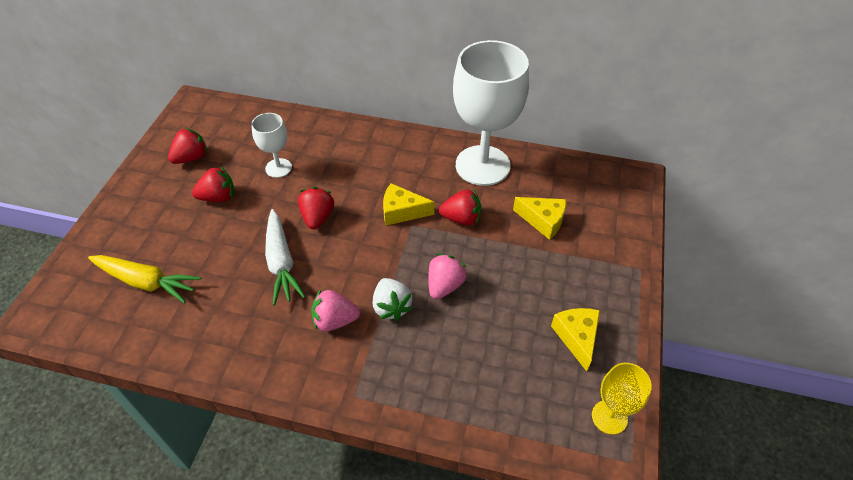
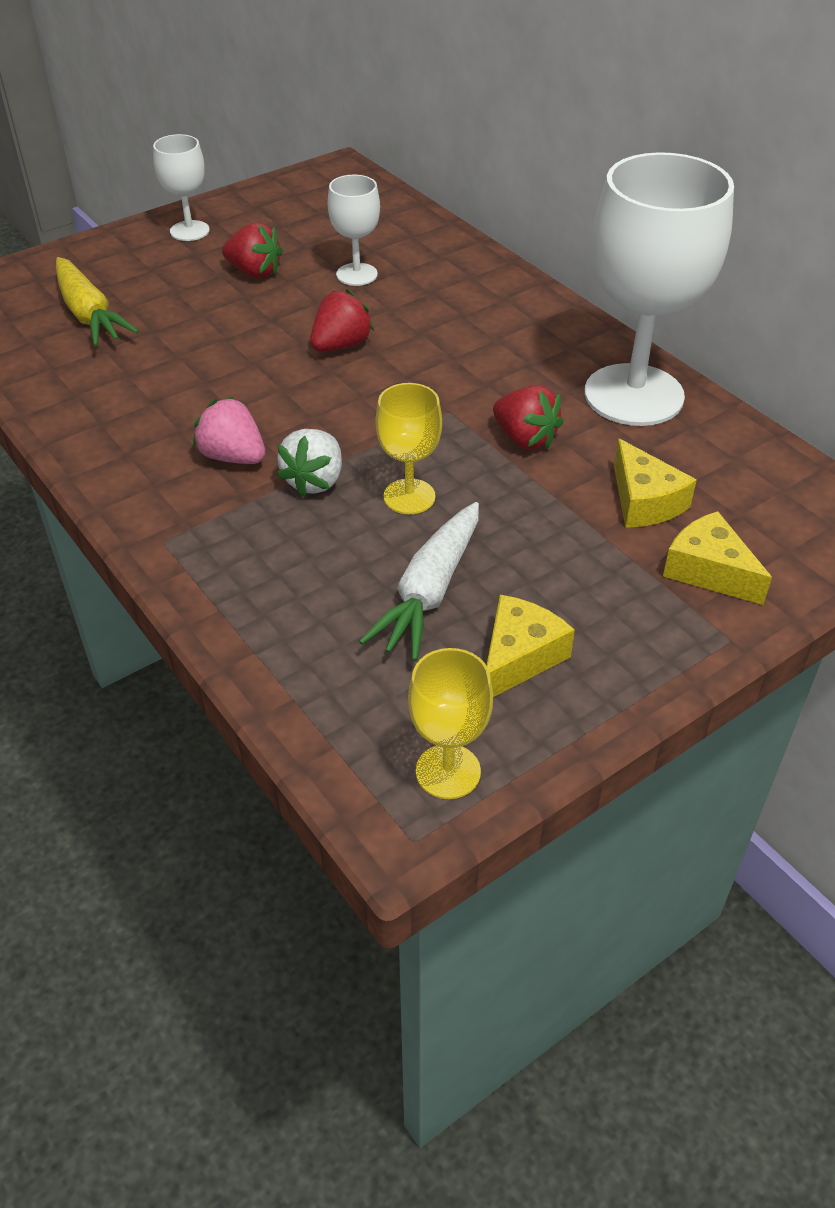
camera: 40 degrees right, 5 degrees down
(147, 190) = (189, 231): none -> white goblet
(191, 158) = (272, 221): red strawberry -> none
(281, 263) = (245, 369): white carrot -> white carrot (430, 592)
(402, 211) = (453, 391): yellow cheese -> yellow cheese (709, 571)
(445, 285) = (409, 497): pink strawberry -> yellow goblet

